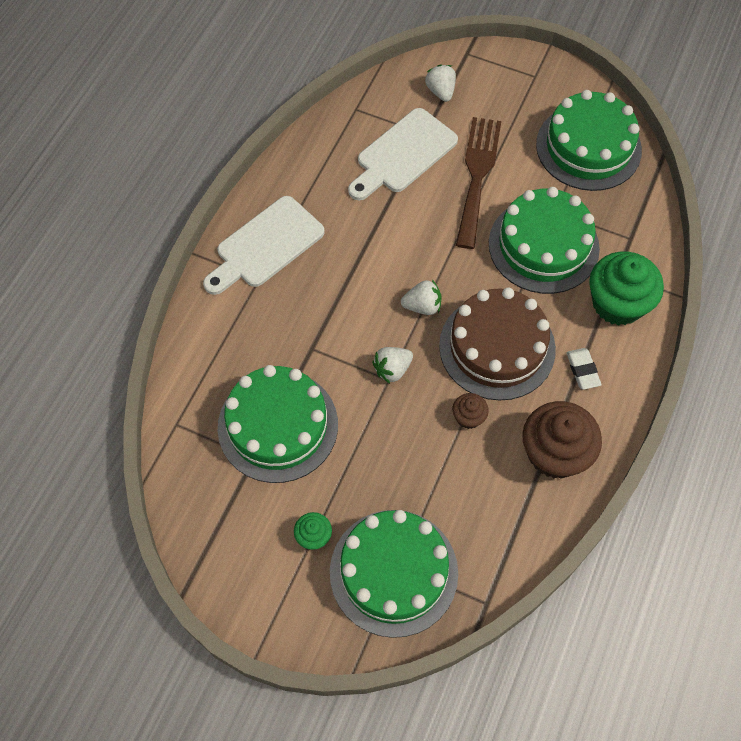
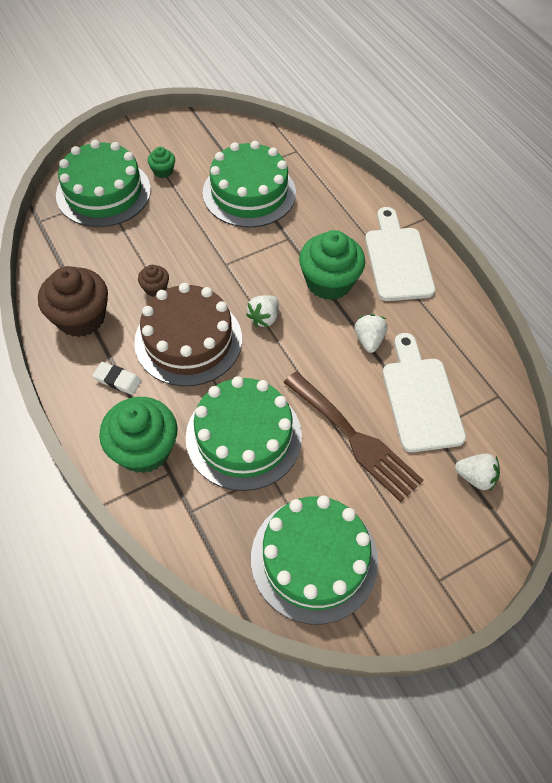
camera: 125 degrees right, 5 degrees down
(338, 282) = (329, 282): none -> green cupcake
(392, 369) = (231, 270): white strawberry -> white strawberry (369, 340)

